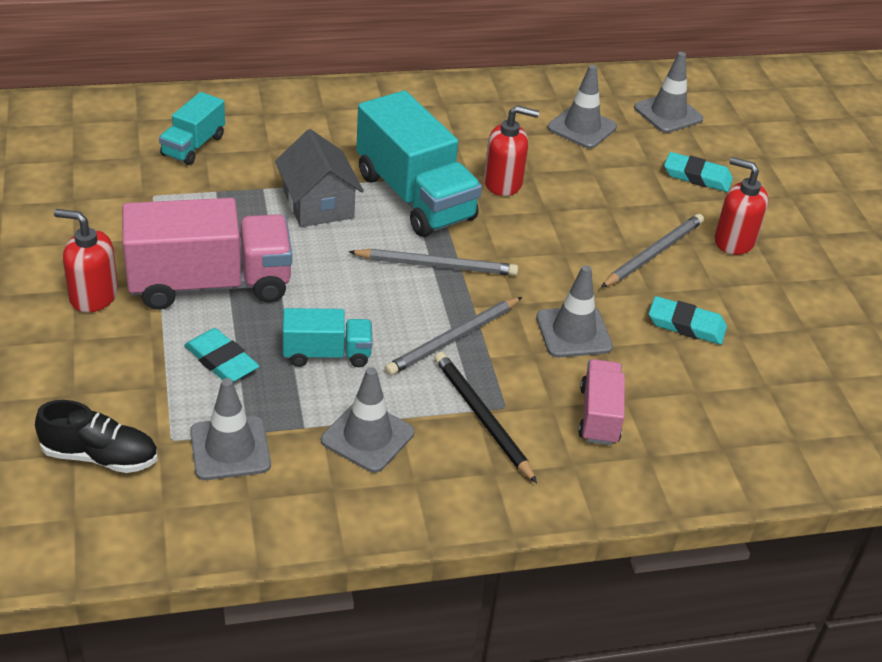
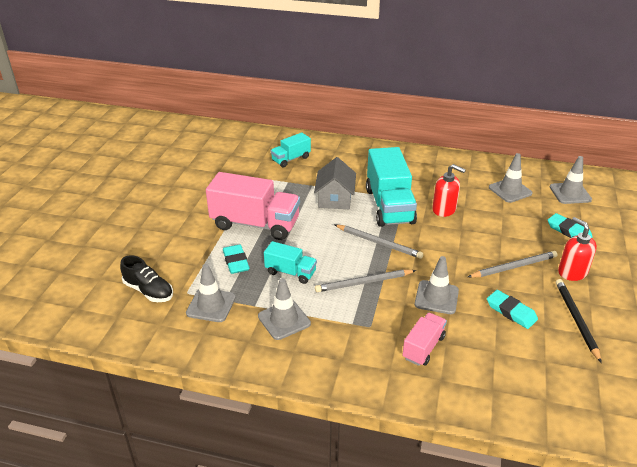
camera: 30 degrees right, 5 degrees down
(93, 296) = (197, 216): red soap dispenser -> none
(482, 418) = (353, 328): black pencil -> black pencil (576, 319)

